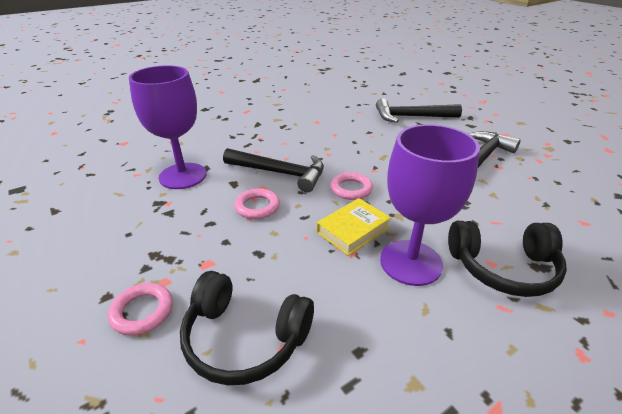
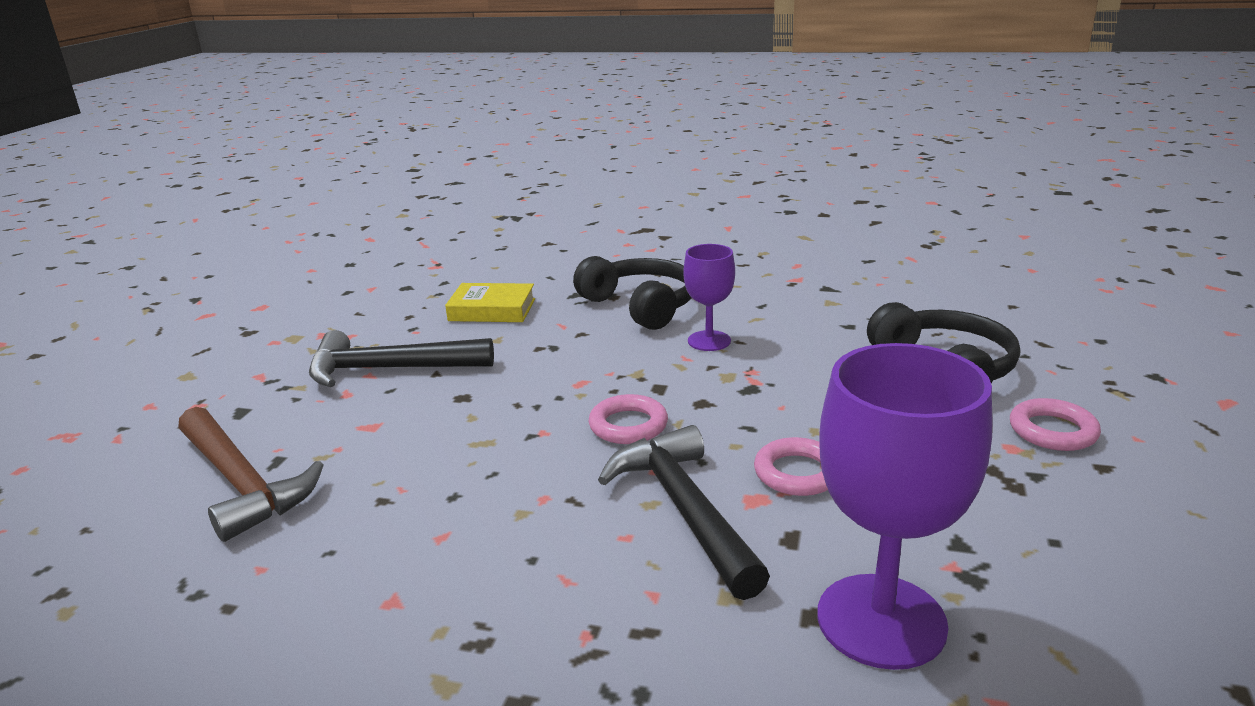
camera: 130 degrees left, 10 degrees down
(353, 230) = (714, 386): yellow book -> yellow book (492, 310)
(410, 262) = (709, 341): purple goblet -> purple goblet, size x0.56
(411, 117) = (243, 483): black hammer -> brown hammer

